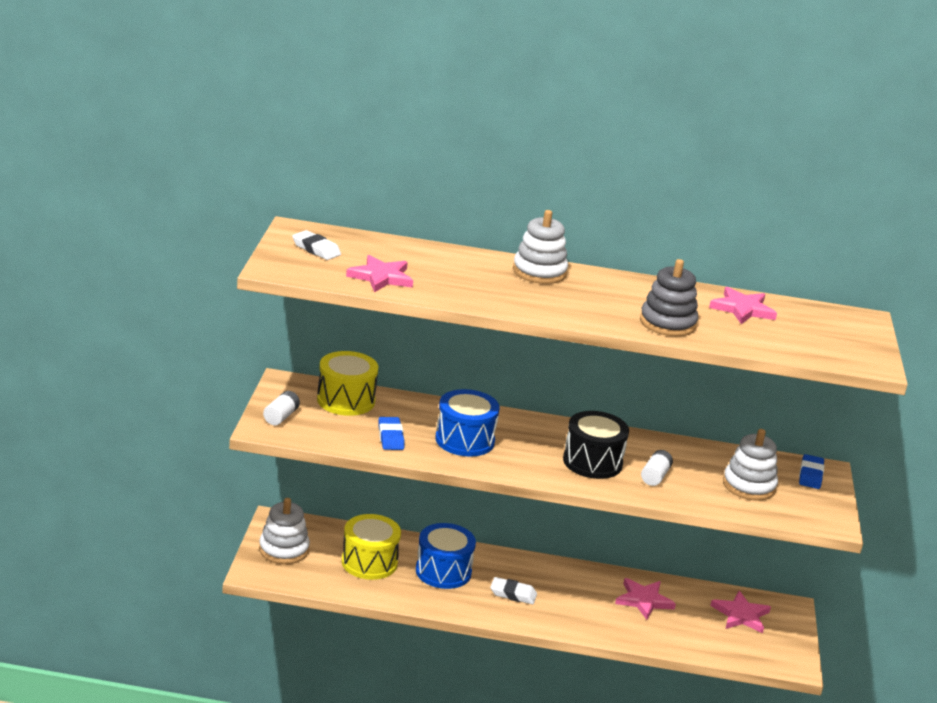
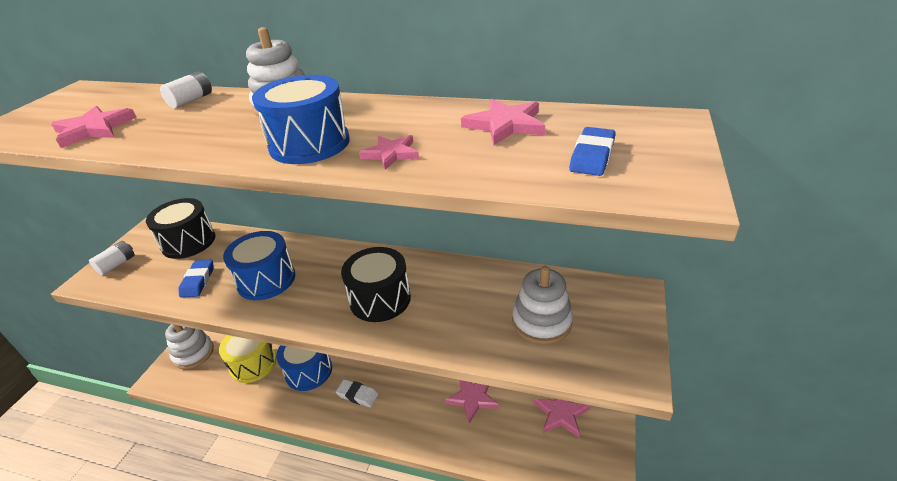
camera: 15 degrees right, 10 degrees up
(316, 249) = (68, 106): white eraser -> none
(346, 400) = (188, 242): yellow drum -> black drum
(596, 310) = (309, 144): none -> blue drum
(655, 476) = (439, 314): white battery -> white battery (191, 100)
(667, 323) = (391, 153): grey stacking toy -> pink star
(810, 475) = (616, 301): blue eraser -> blue eraser (592, 156)

